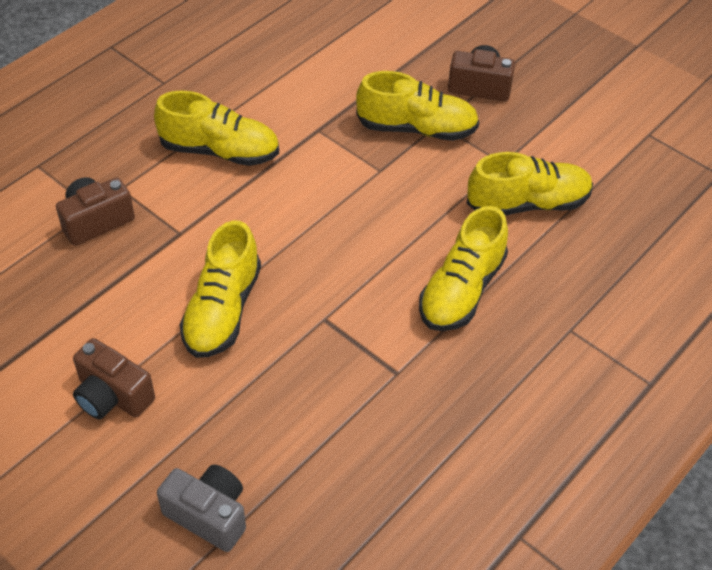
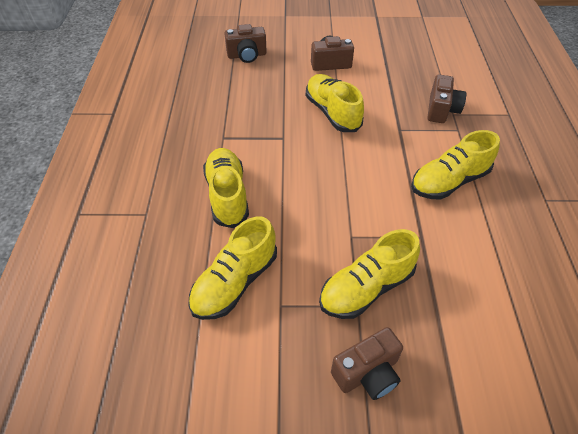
camera: 140 degrees right, 0 degrees up
(208, 515) = (247, 55): grey camera -> brown camera

